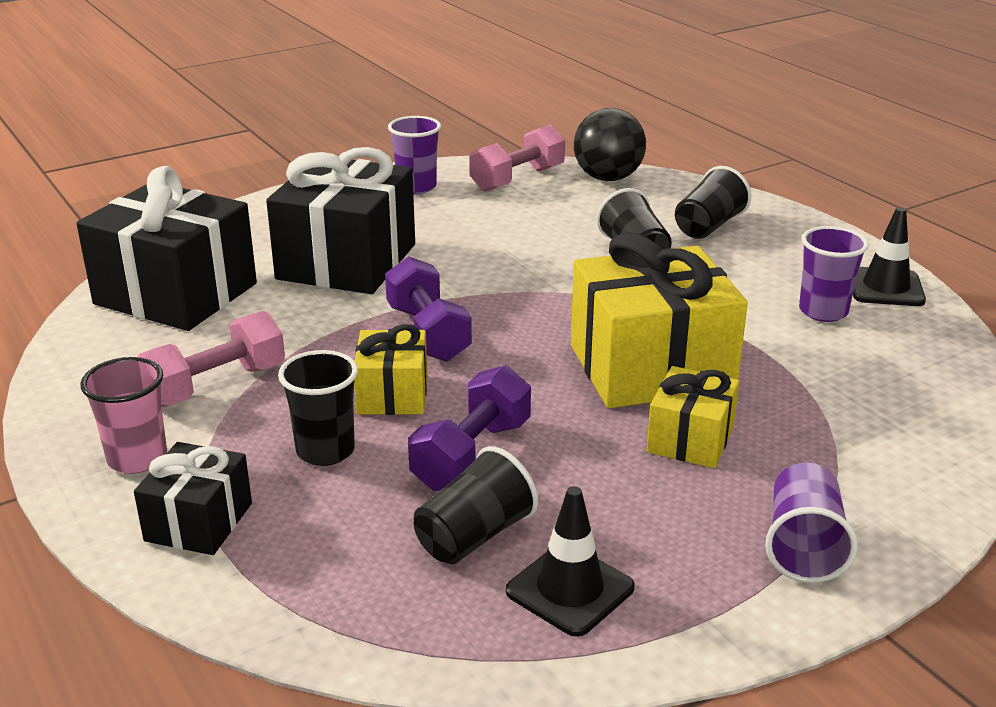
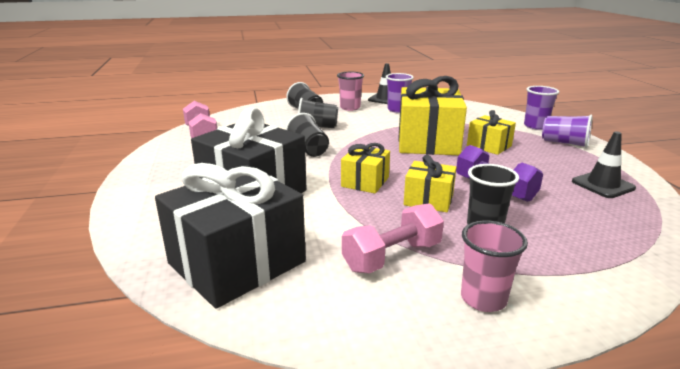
camera: 70 degrees left, 5 degrees down
(198, 522) = (561, 278): black gift -> none
(216, 385) = (392, 256): pink dumbbell -> pink dumbbell turned 75 degrees clockwise
(416, 187) = (172, 159): purple cup -> purple cup (535, 126)
(428, 333) = (365, 182): purple dumbbell -> yellow gift
(474, 536) = (566, 198): black cup -> black cup (308, 149)
(608, 178) = (230, 118): black ball -> none
(777, 261) = (350, 108): none -> pink cup

